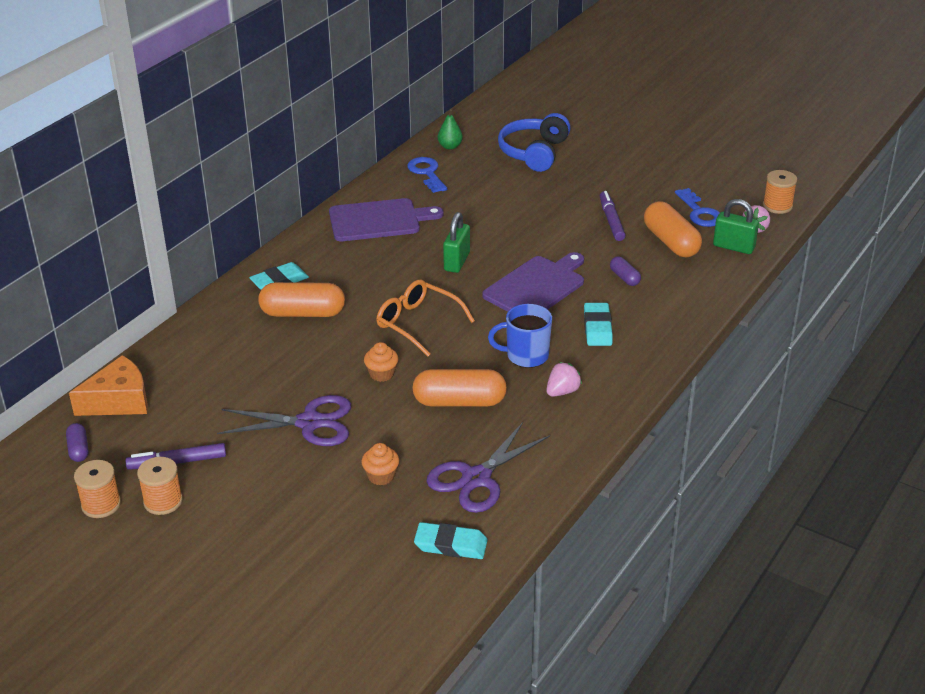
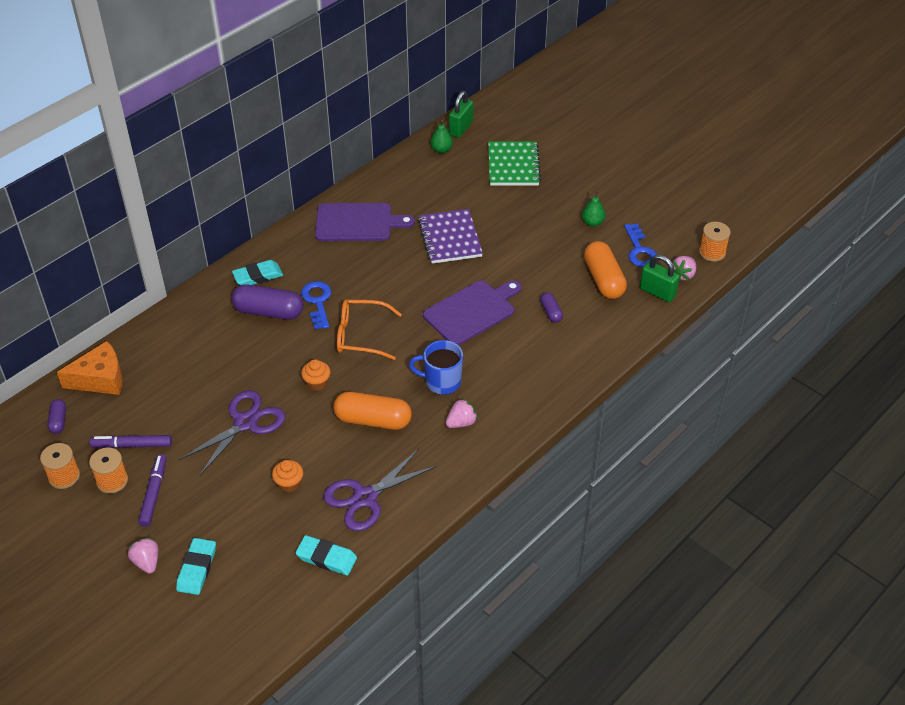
camera: 10 degrees right, 10 degrees up
(231, 579) = (147, 562): none -> pink strawberry
(303, 313) = (268, 312): orange capsule -> purple capsule
(309, 423) = (245, 423): purple scissors -> purple scissors turned 60 degrees counterclockwise
(417, 323) = (360, 335): orange glasses -> orange glasses turned 45 degrees counterclockwise
(427, 173) = (413, 176): blue key -> blue key (317, 302)
(457, 262) = (411, 276): green padlock -> green padlock (461, 128)
(488, 223) = (450, 238): none -> purple notebook
(534, 152) = (513, 165): blue headphones -> green notebook
(597, 328) = (511, 362): turquoise eraser -> turquoise eraser (197, 568)
(611, 220) = (558, 249): purple marker -> purple marker (154, 493)
(639, 193) = (592, 222): none -> green pear

